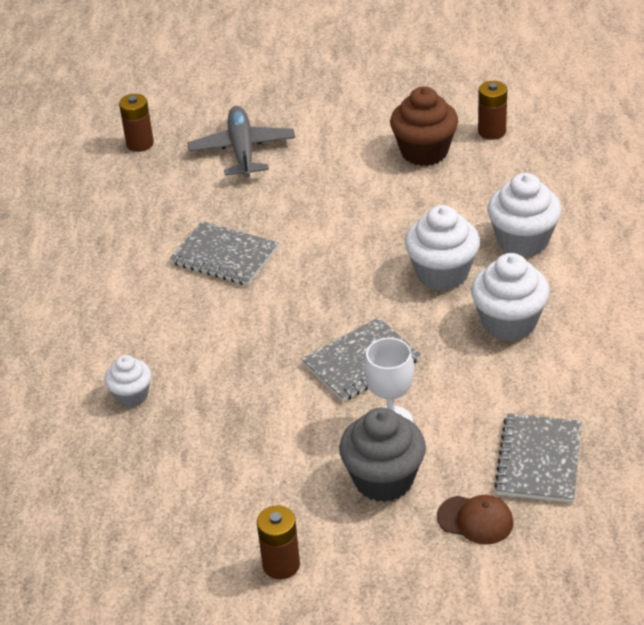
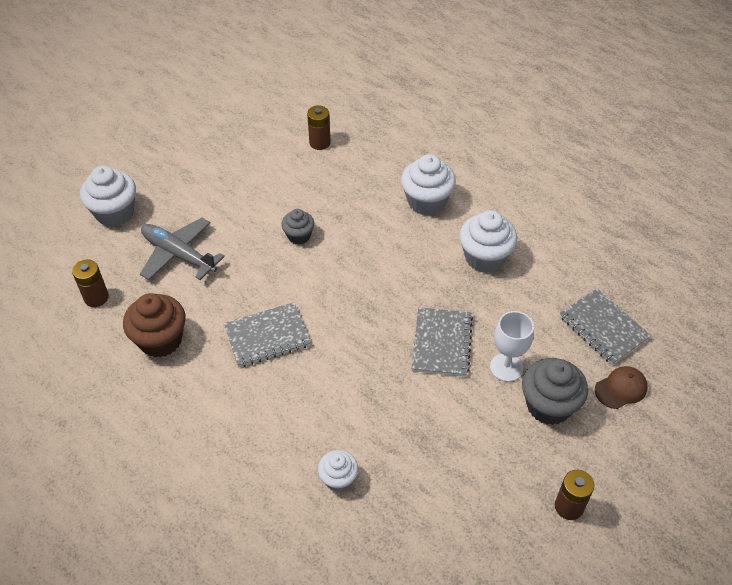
camera: 50 degrees left, 10 degrees up
(360, 197) = (299, 236): none -> grey cupcake
(424, 152) = (298, 181): brown cupcake -> brown cupcake (160, 340)
(442, 273) = (411, 253): white cupcake -> white cupcake (115, 213)

